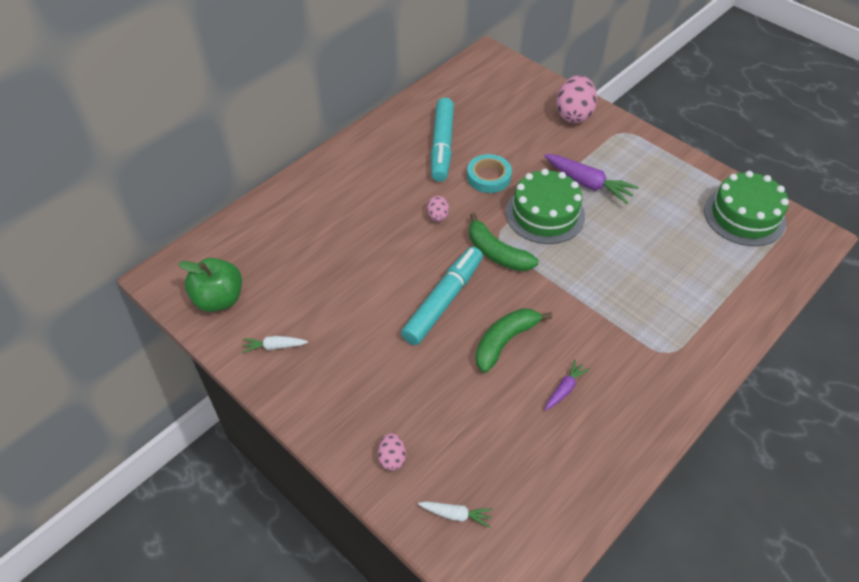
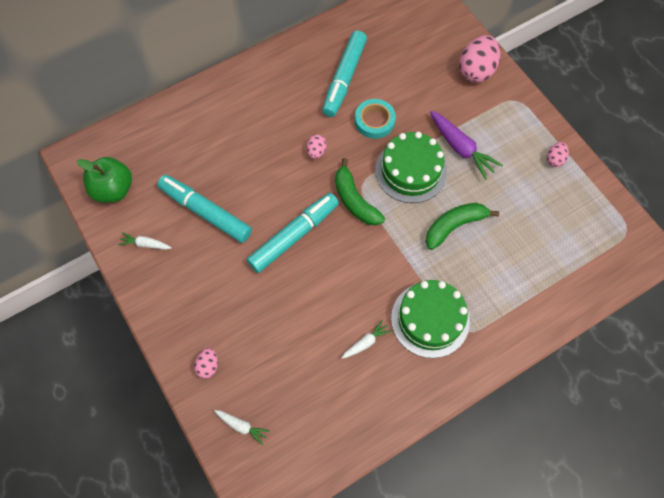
camera: 15 degrees right, 15 degrees up
(335, 299) = (205, 212): none -> turquoise marker
(505, 341) = (332, 287): green banana -> green banana (454, 226)
(564, 389) = (365, 342): purple carrot -> white carrot
(685, 175) = (554, 159): none -> pink egg
(744, 216) = (591, 215): green cake -> green cake (430, 319)

